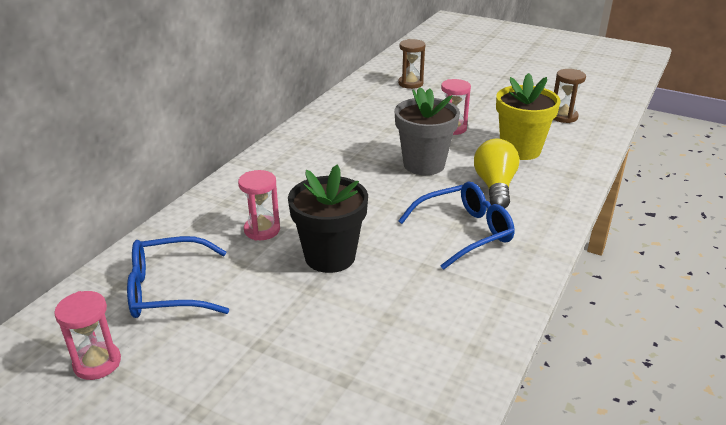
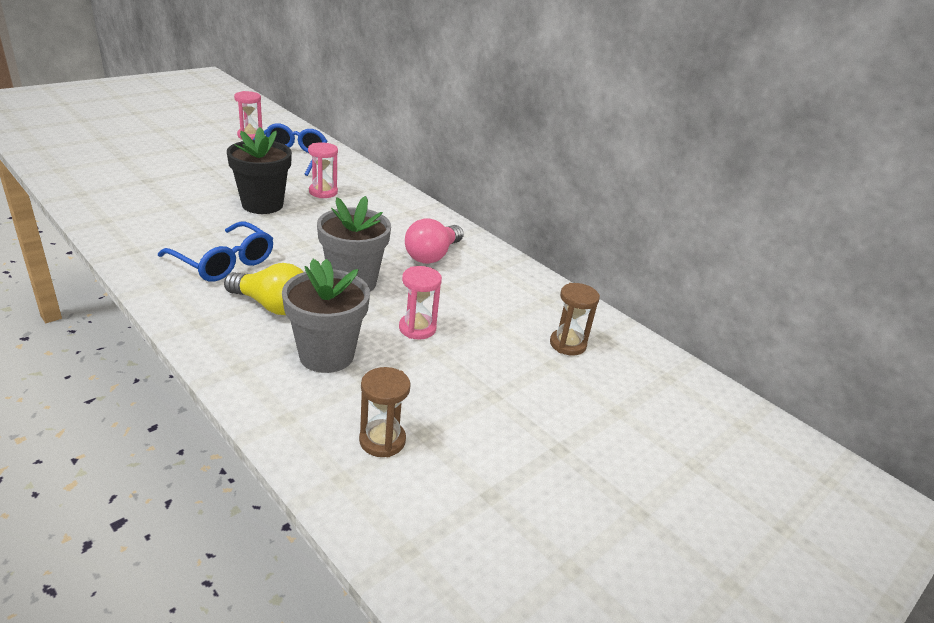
camera: 105 degrees right, 0 degrees up
(343, 143) = (432, 255): none -> pink light bulb
(464, 232) = (224, 262): blue glasses -> blue glasses turned 45 degrees counterclockwise
(520, 150) = (326, 355): yellow flower pot -> grey flower pot

